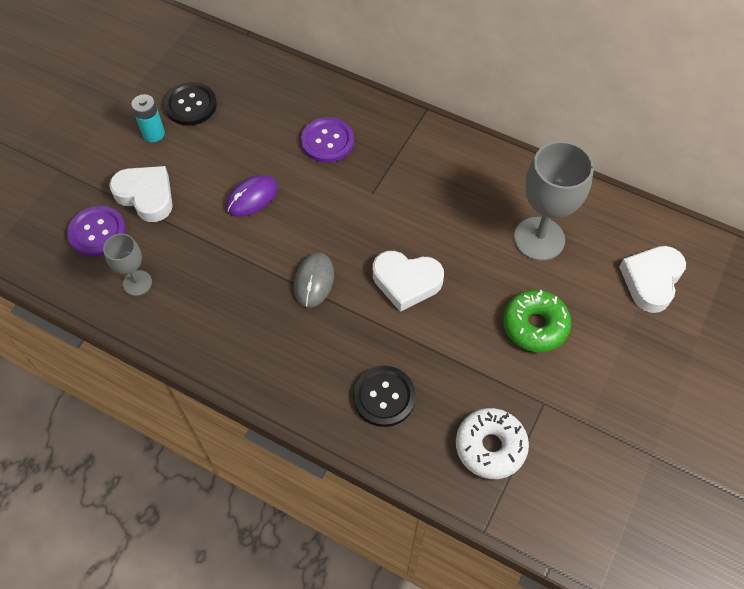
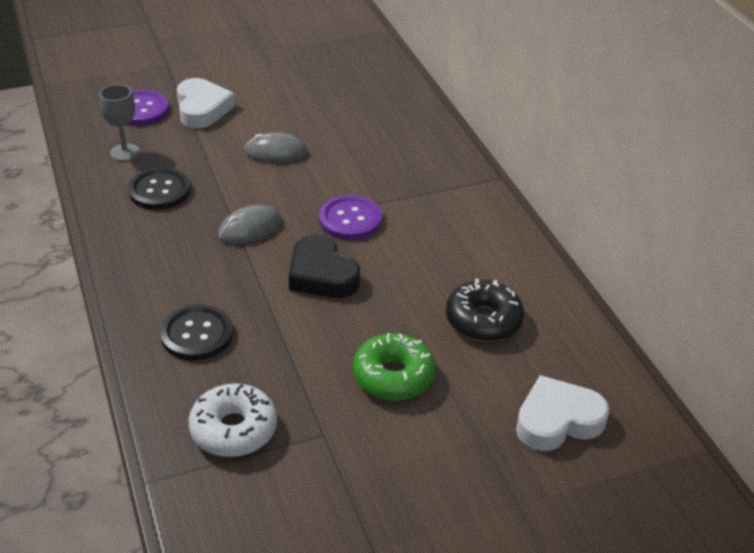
camera: 40 degrees right, 20 degrees down
(153, 134) = (258, 78): turquoise battery -> none
(191, 105) = (308, 76): black button -> black button (159, 191)
(252, 197) = (276, 152): purple mouse -> grey mouse
(327, 141) = (384, 152): purple button -> purple button (350, 219)
(406, 282) = (322, 275): white heart -> black heart
(539, 239) = (483, 320): grey goblet -> black donut

